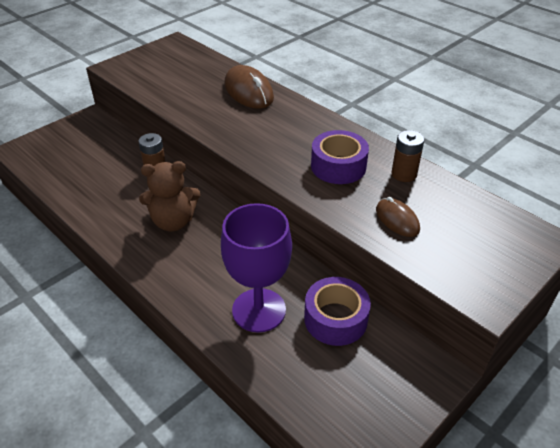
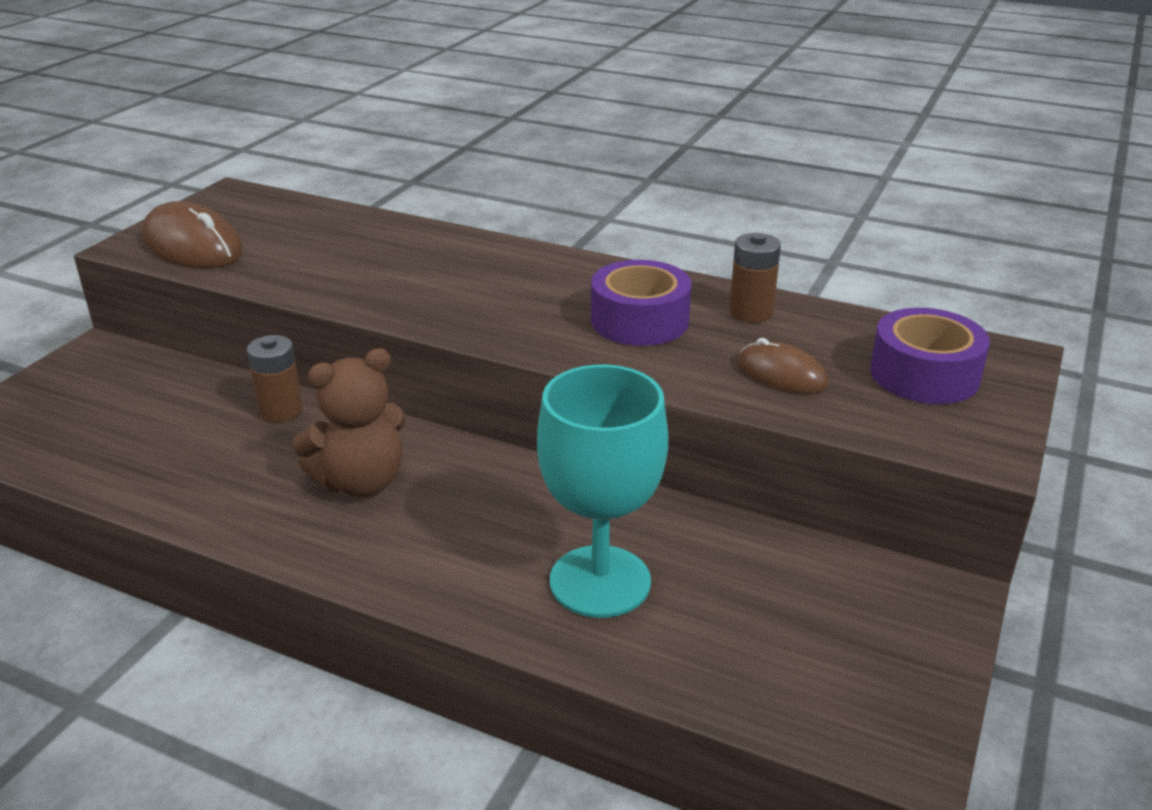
camera: 20 degrees left, 10 degrees down
(248, 91) = (416, 243): brown mouse -> brown mouse (192, 246)
(259, 310) = (600, 581): purple goblet -> turquoise goblet
(335, 319) = (738, 561): purple tape -> purple tape (924, 374)

